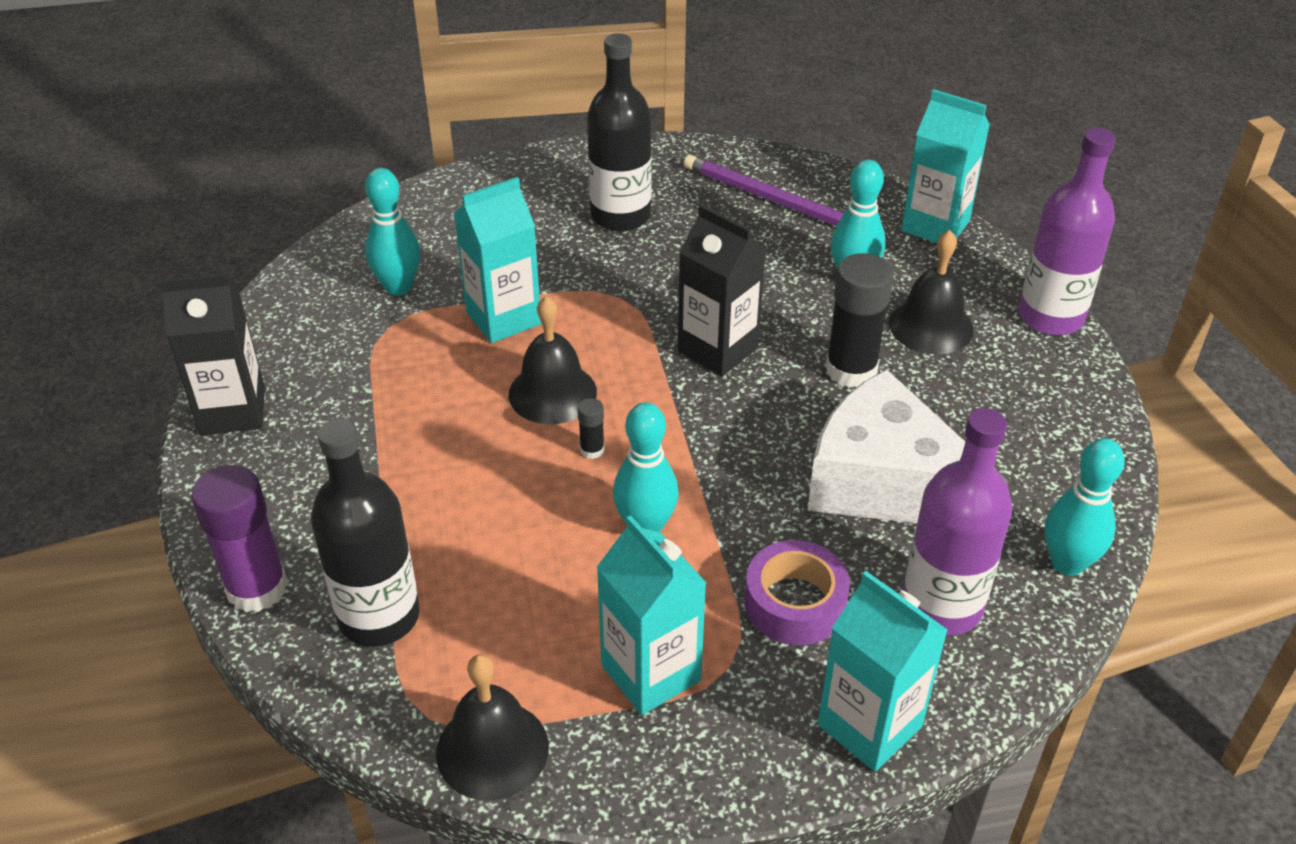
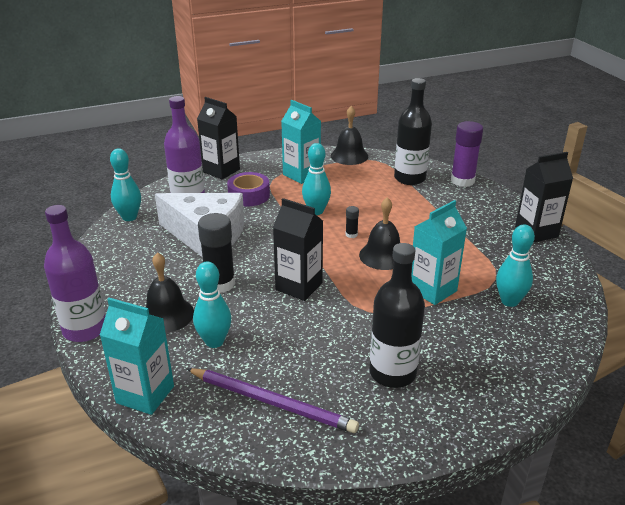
camera: 170 degrees right, 10 degrees down
(869, 726) = (221, 171): turquoise carton -> black carton

